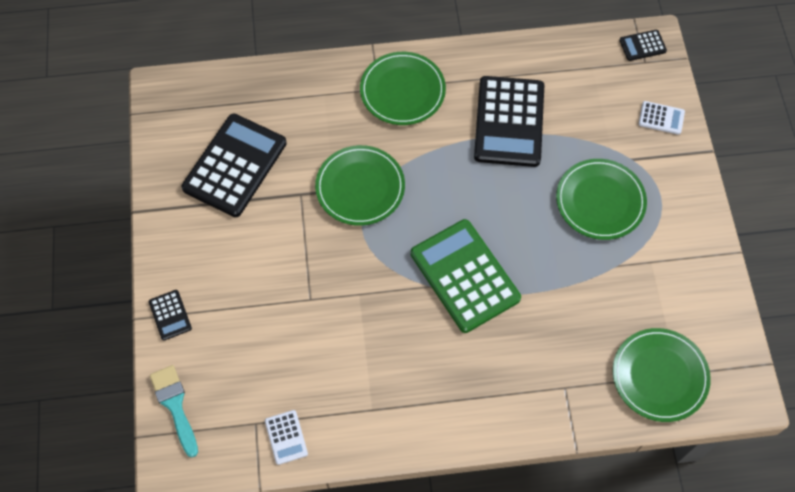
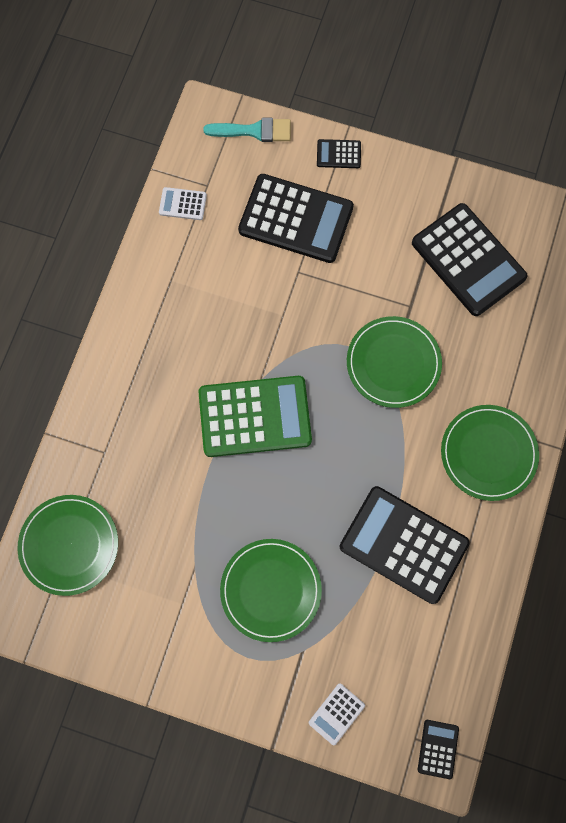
camera: 115 degrees right, 10 degrees up
(256, 324) = (296, 219): none -> black calculator

